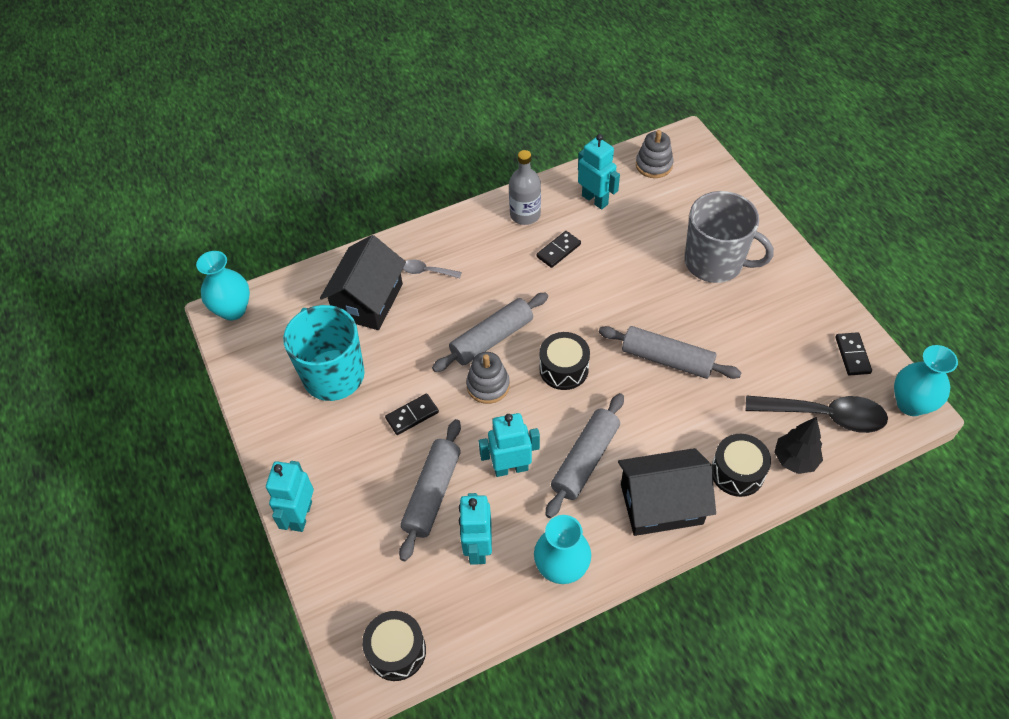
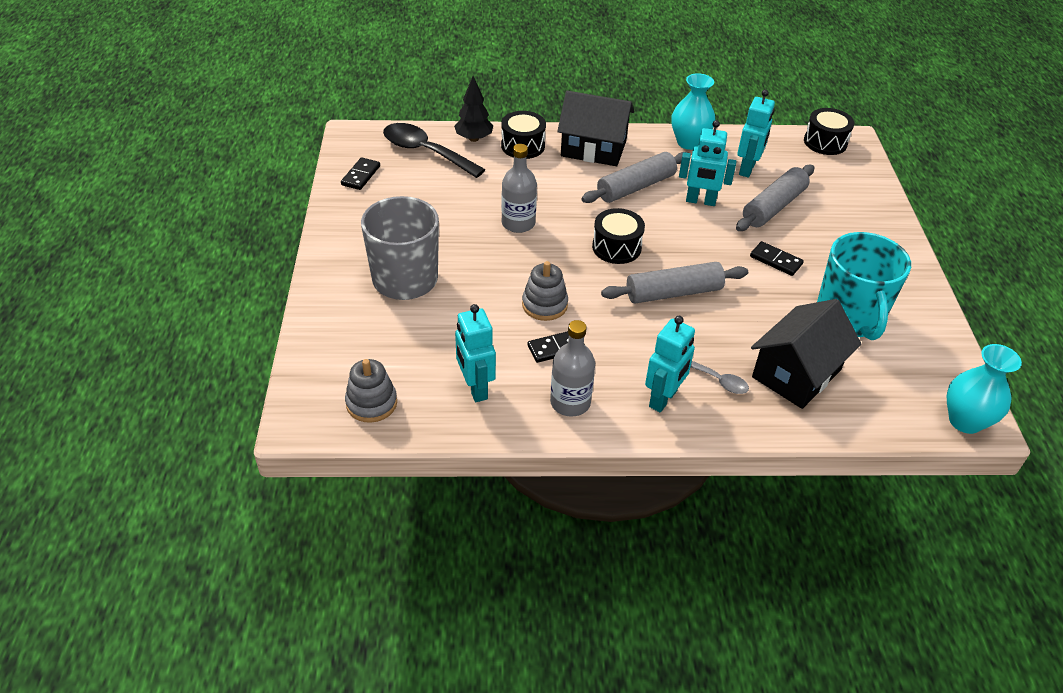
camera: 160 degrees left, 10 degrees down
(301, 515) = (891, 228): turquoise robot -> turquoise robot (663, 399)
(412, 415) = (775, 260): black domino -> black domino turned 45 degrees clockwise
(488, 385) = (694, 258): grey stacking toy -> grey stacking toy (544, 305)
(667, 359) = (518, 223): grey rolling pin -> grey bottle
(911, 404) = (354, 137): turquoise vase -> none

